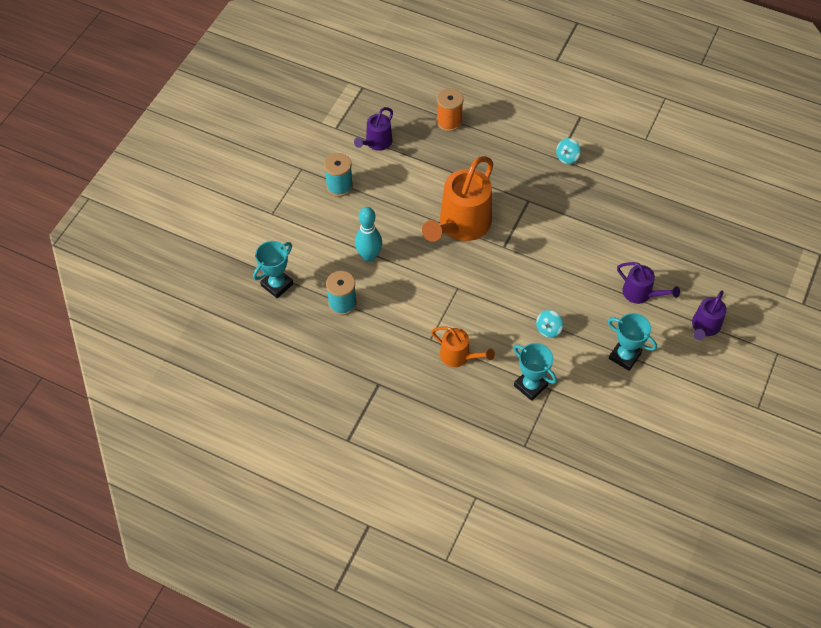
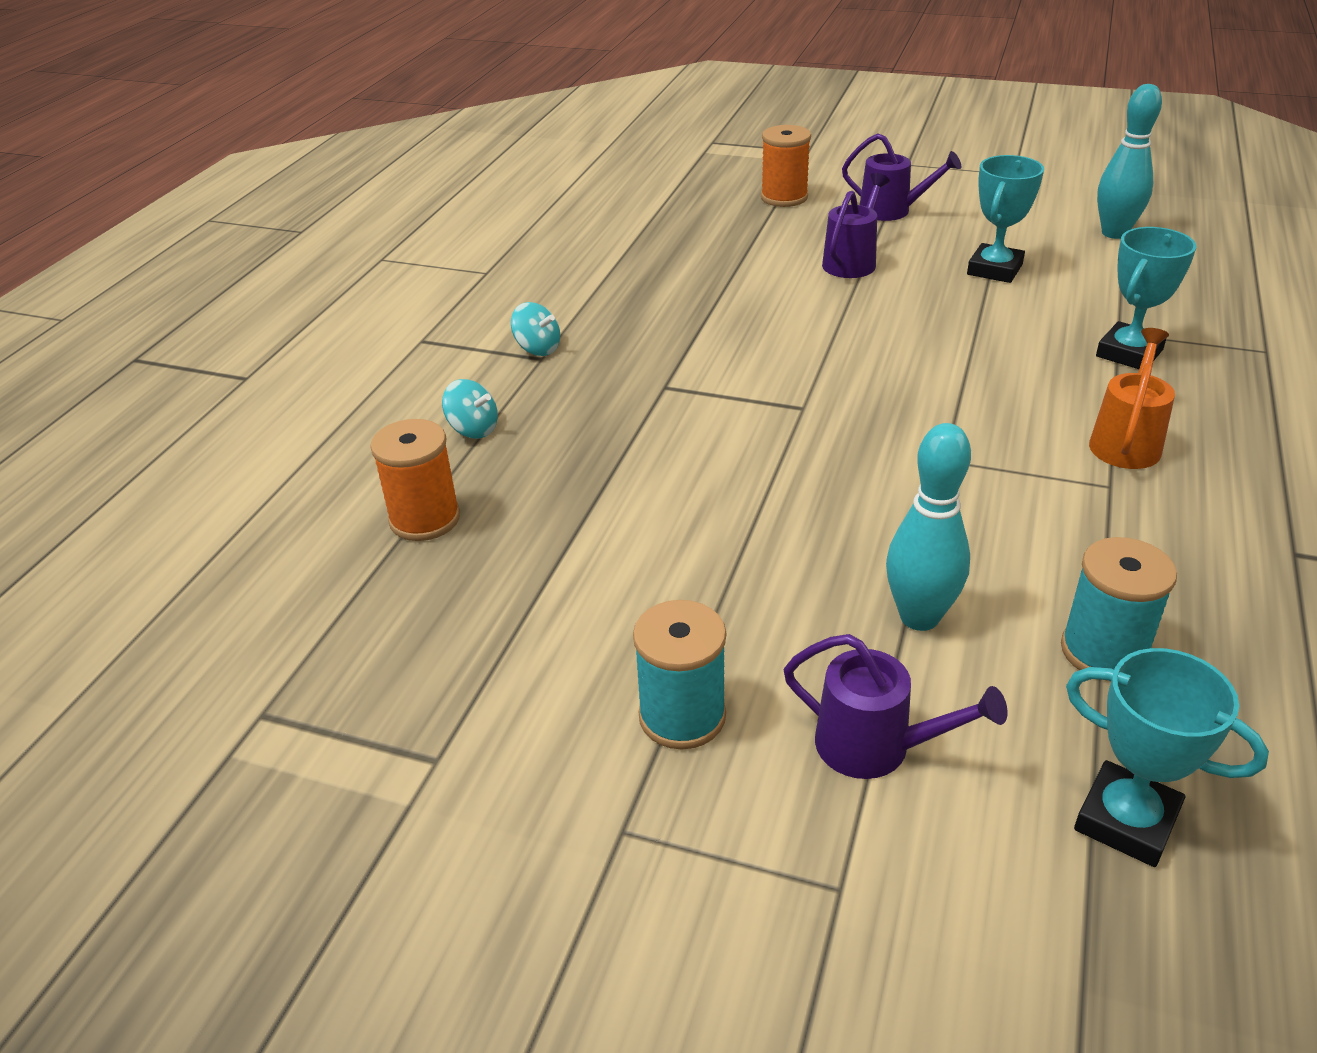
camera: 95 degrees left, 20 degrees down
(376, 143) = (502, 652): purple watering can -> purple watering can (876, 747)
(461, 225) = (763, 470): orange watering can -> none
(548, 329) = (985, 343): turquoise spinning top -> turquoise spinning top (473, 429)
(664, 430) = (1114, 233): none -> turquoise bowling pin
(728, 277) = (784, 197): none -> orange spool

